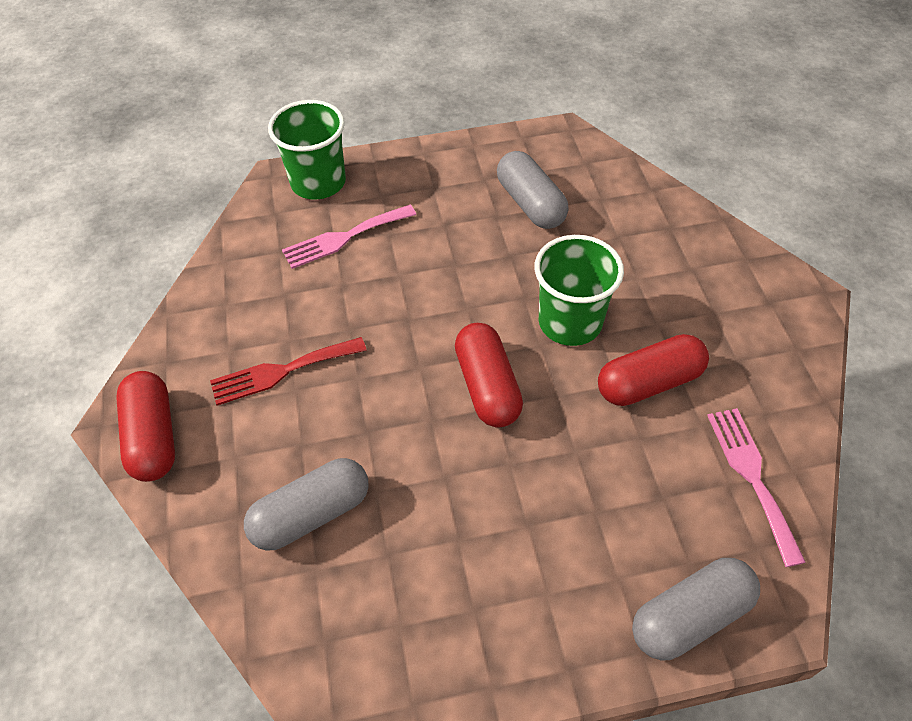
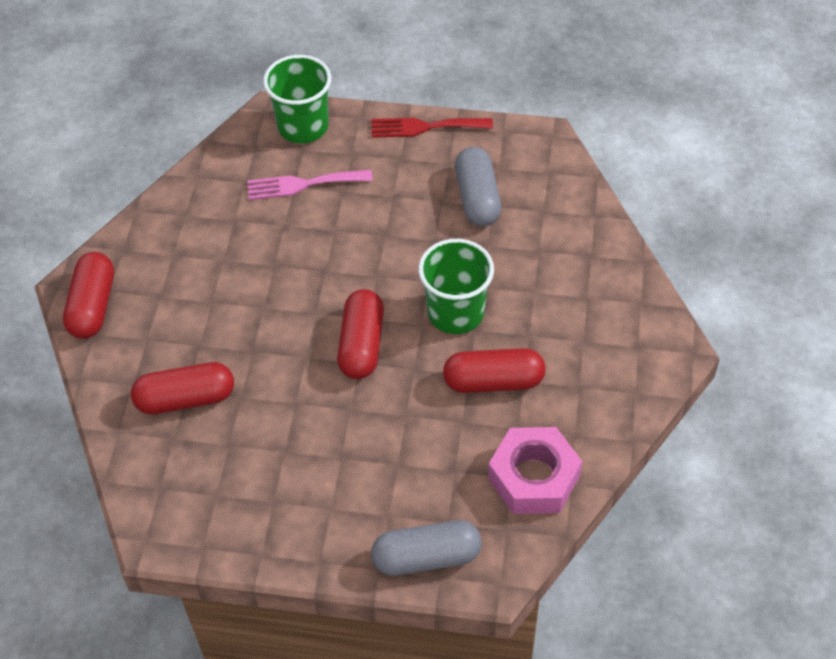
camera: 20 degrees right, 0 degrees up
(282, 371) = (207, 284): red fork -> red fork (425, 127)
(311, 514) = (185, 399): grey capsule -> red capsule
(752, 476) = (533, 477): pink fork -> pink nut

